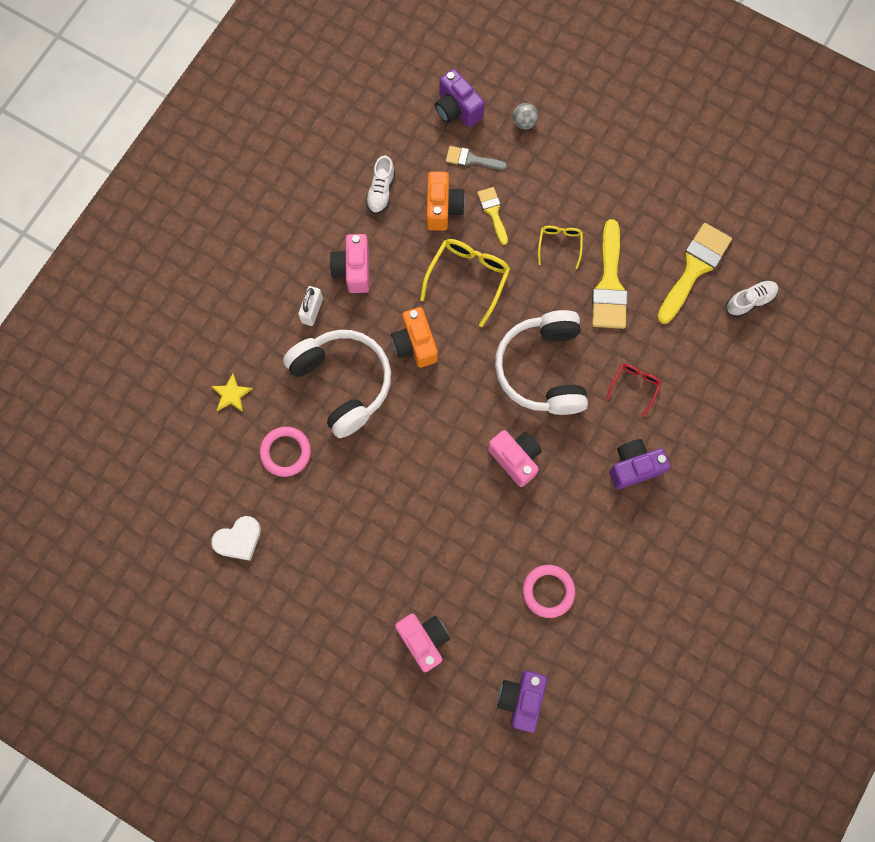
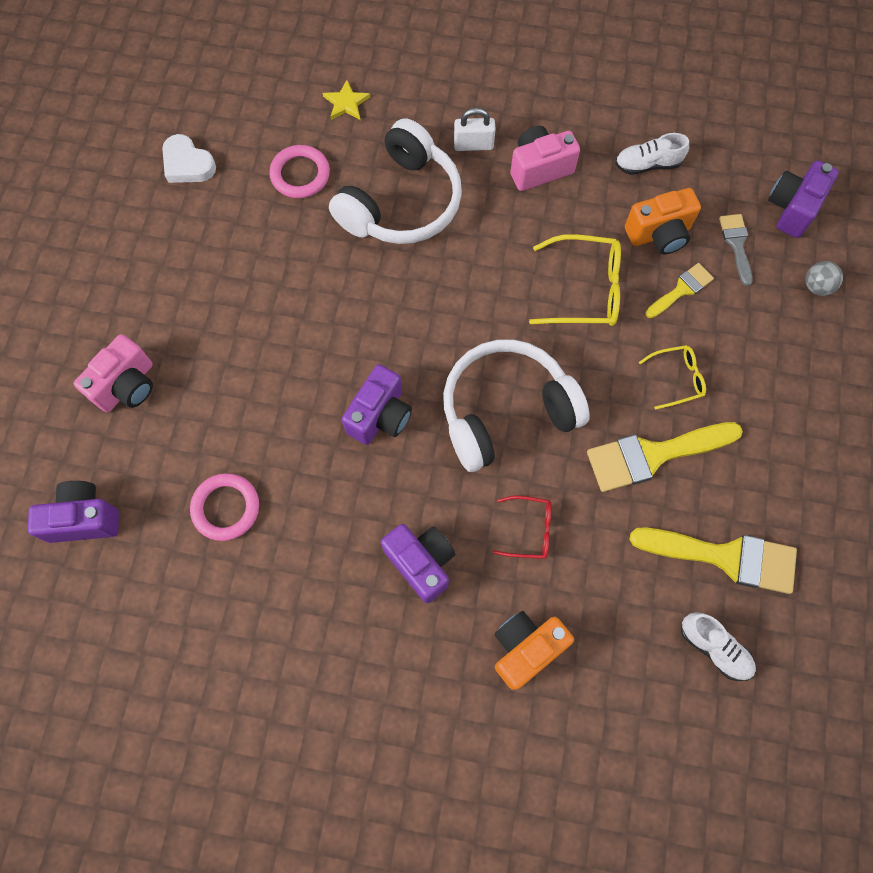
camera: 70 degrees right, 5 degrees down
(415, 344) = (478, 260): orange camera -> orange camera (526, 649)
(515, 458) = (380, 416): pink camera -> purple camera

